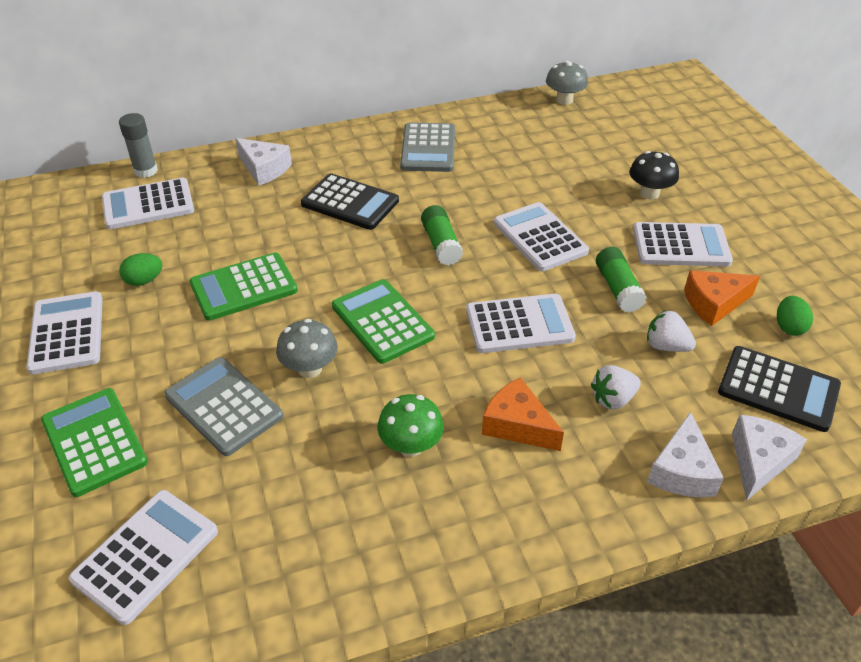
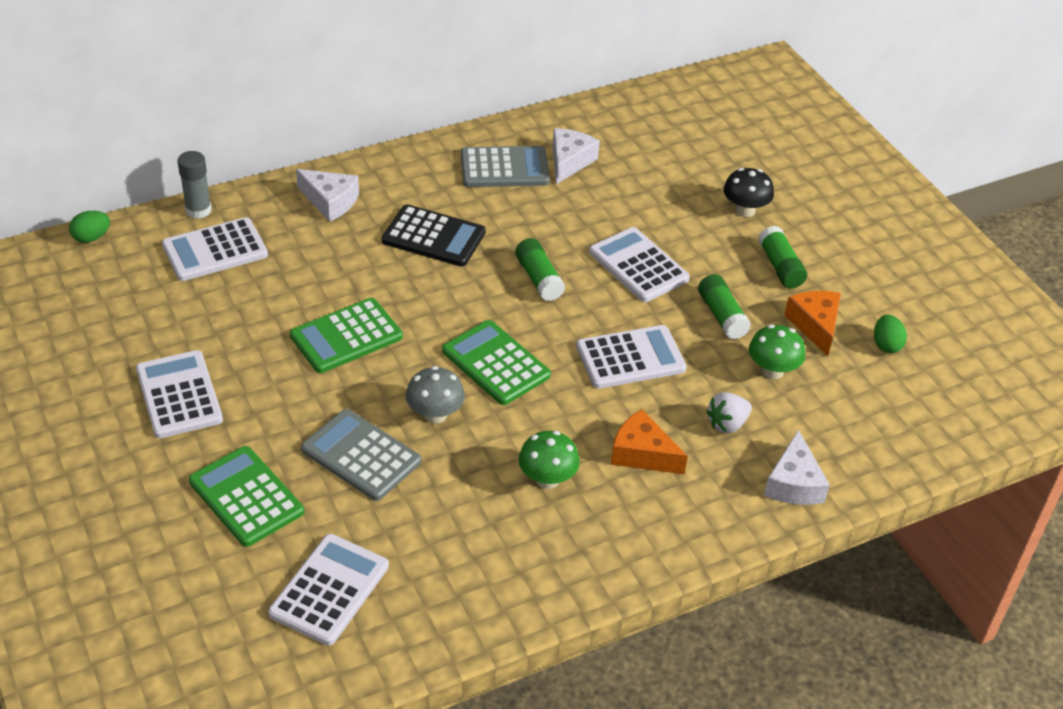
camera: 10 degrees left, 0 degrees up
(144, 281) = (240, 335): green egg -> green egg (91, 237)
(428, 148) = (504, 168): grey calculator -> grey calculator turned 90 degrees counterclockwise
(564, 100) = (644, 101): grey mushroom -> none
(666, 346) = (772, 371): white strawberry -> green mushroom
(681, 246) = (780, 267): white calculator -> green glue stick
(714, 303) = (815, 325): orange cheese -> orange cheese turned 105 degrees clockwise
(759, 461) = (861, 470): white cheese -> white cheese (569, 162)
(778, 389) = (877, 404): black calculator -> none

